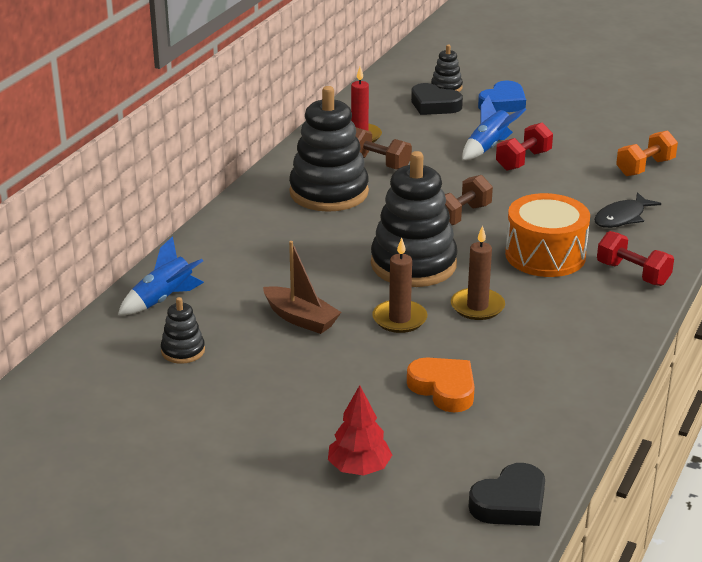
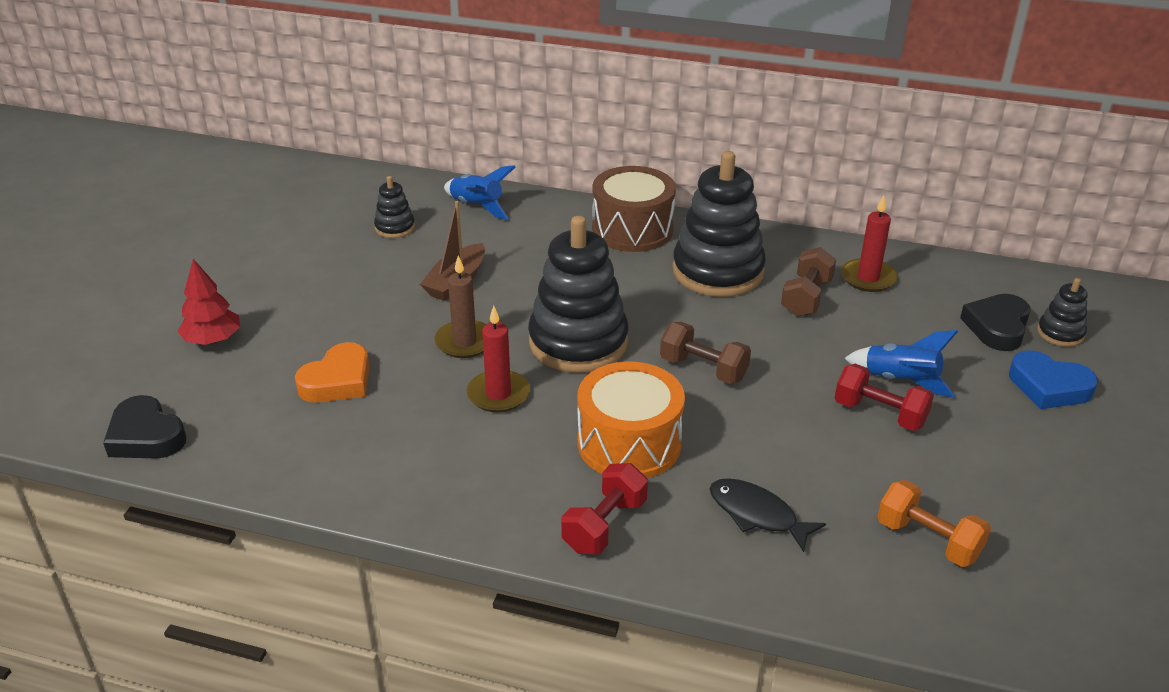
camera: 80 degrees right, 5 degrees up
(246, 222) = (632, 229): none -> brown drum
(477, 307) = (498, 394): brown candle -> red candle

